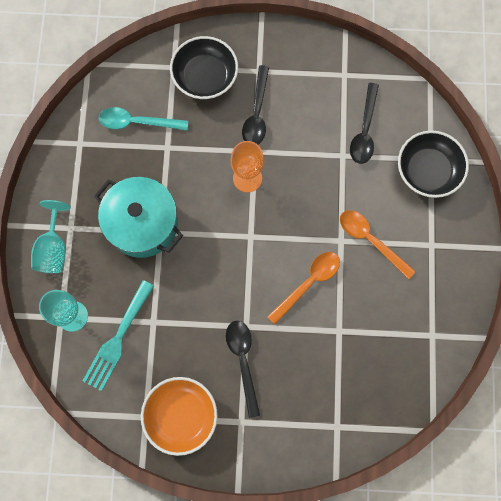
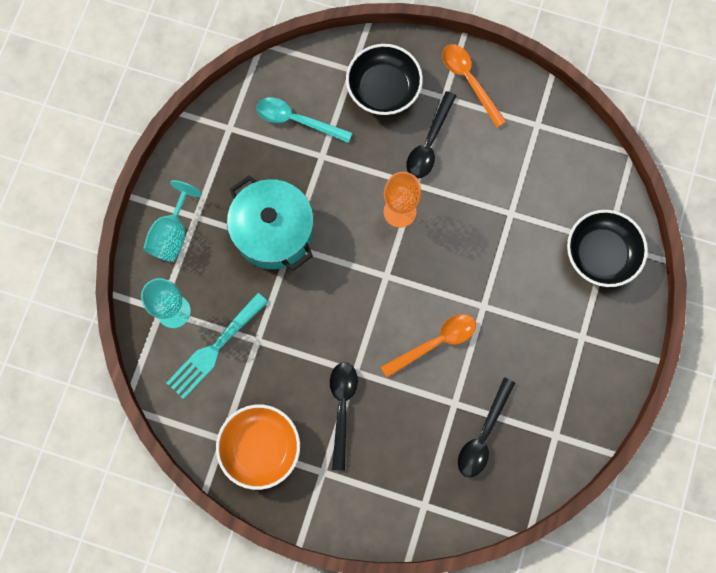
camera: 15 degrees right, 0 degrees up
(364, 130) = (542, 192): black spoon -> black spoon (483, 435)
(370, 240) = (516, 314): orange spoon -> orange spoon (469, 81)

